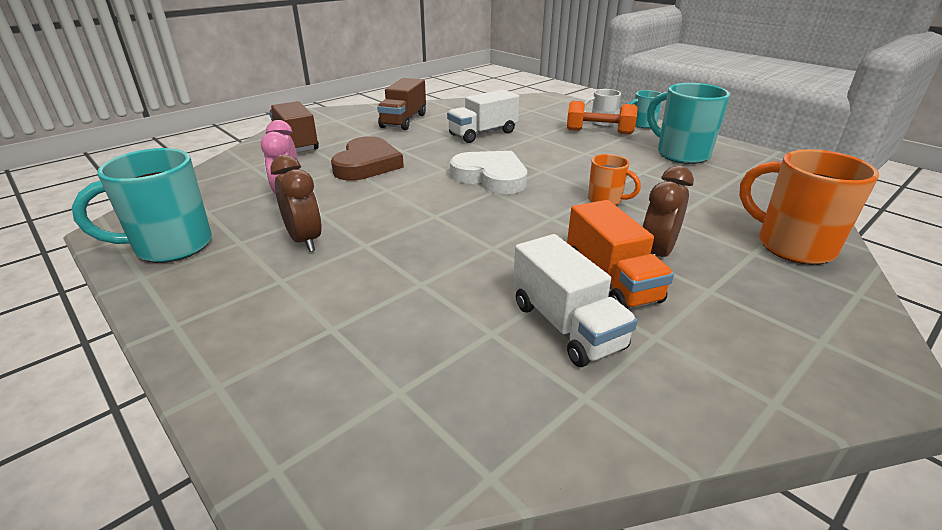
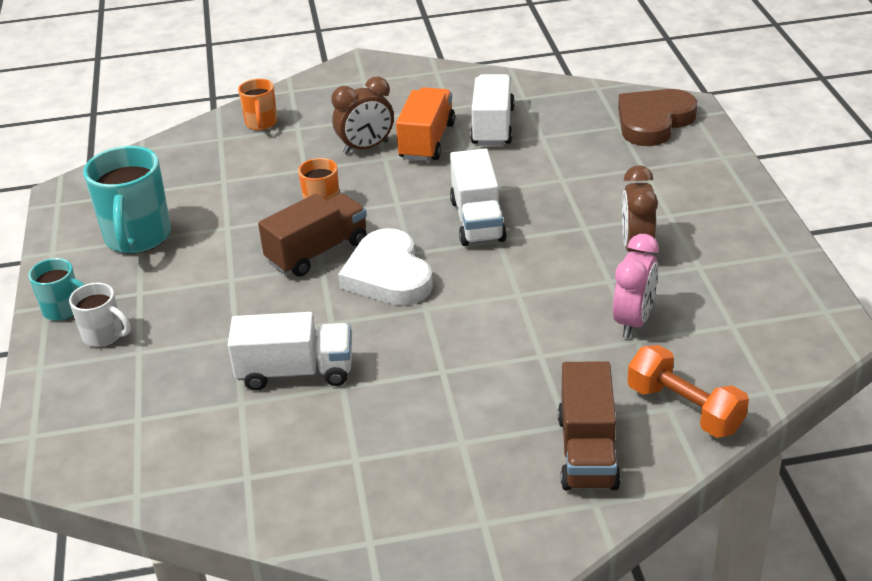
camera: 145 degrees left, 5 degrees up
(170, 246) = (766, 282): turquoise mug -> none
(367, 164) = (511, 353): brown heart -> brown heart (653, 122)
(404, 121) = (372, 466): brown truck -> brown truck (317, 252)
(467, 224) = (477, 220): none -> white truck
(599, 132) = (145, 315): orange dumbbell -> orange dumbbell (684, 409)
(791, 246) = (261, 124): orange mug -> orange mug, size x0.55

